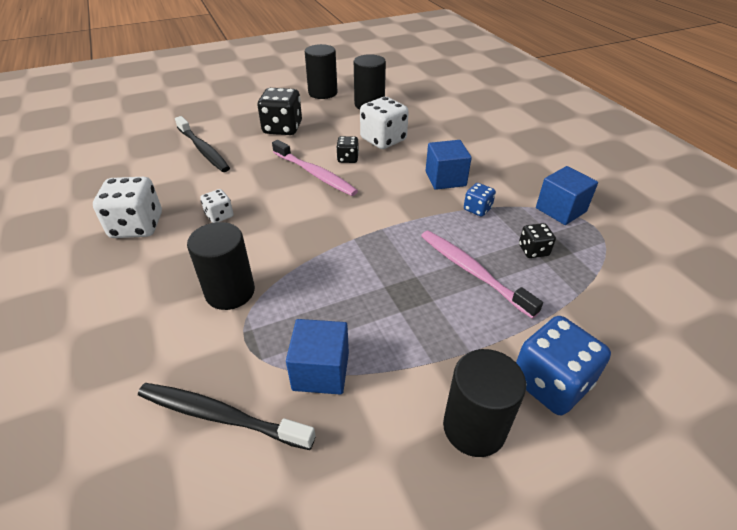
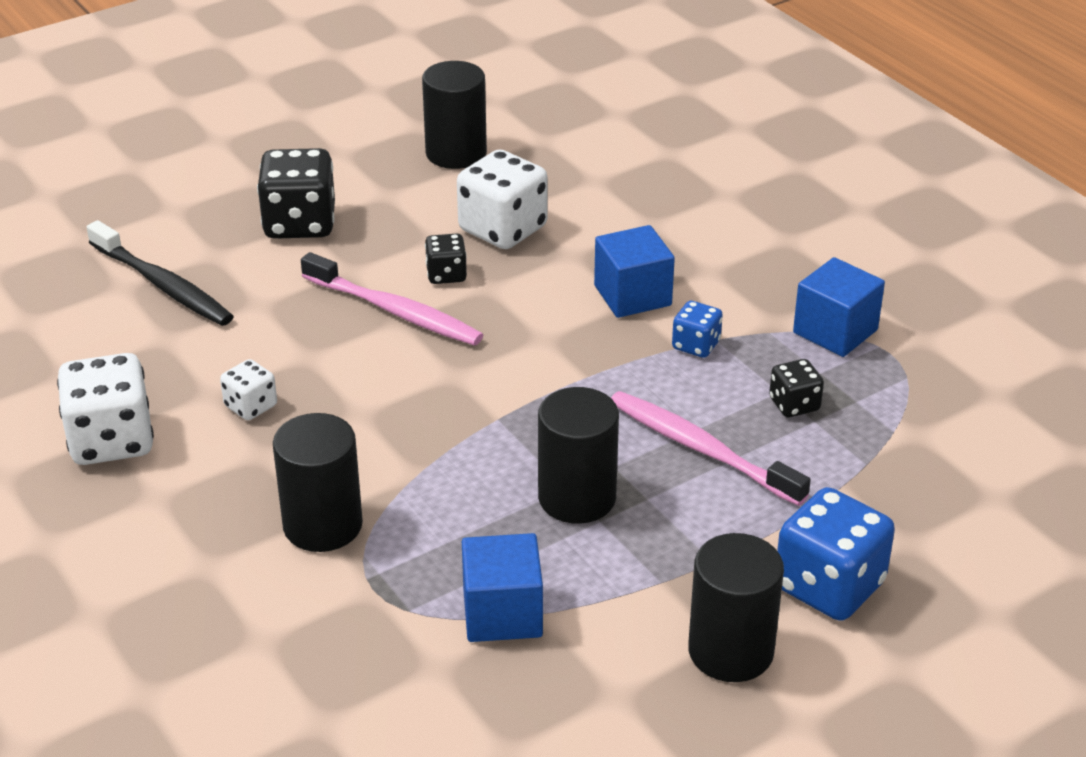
camera: 10 degrees left, 5 degrees down
(220, 416) = (378, 684): black toothbrush -> none
(322, 93) = (353, 134): black cylinder -> black cylinder (577, 498)

